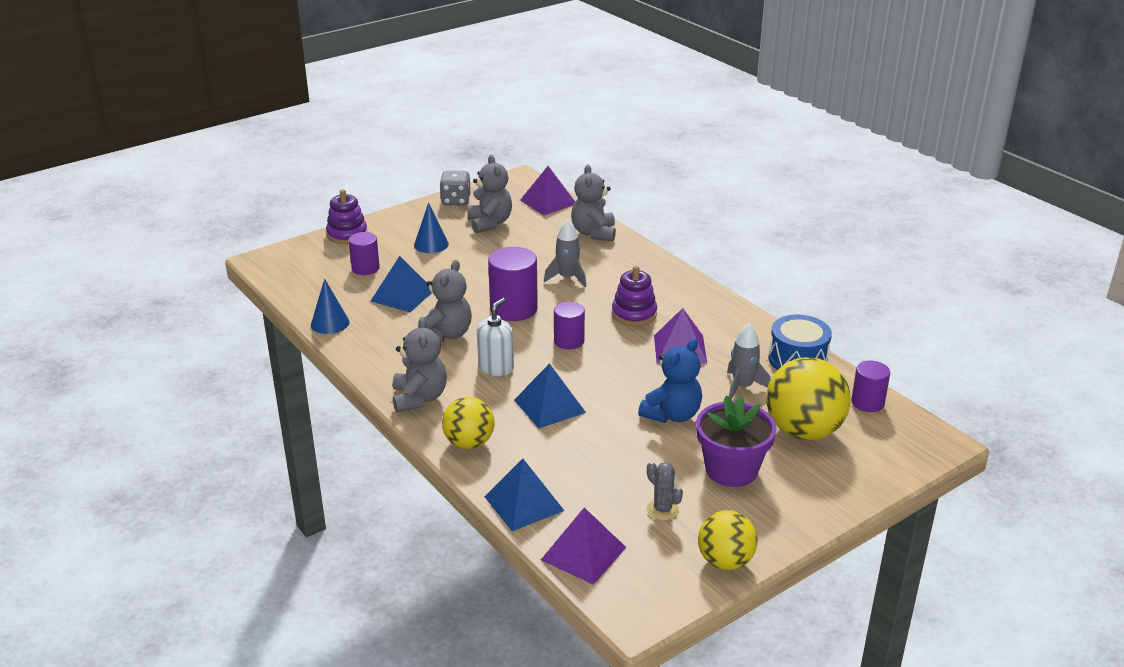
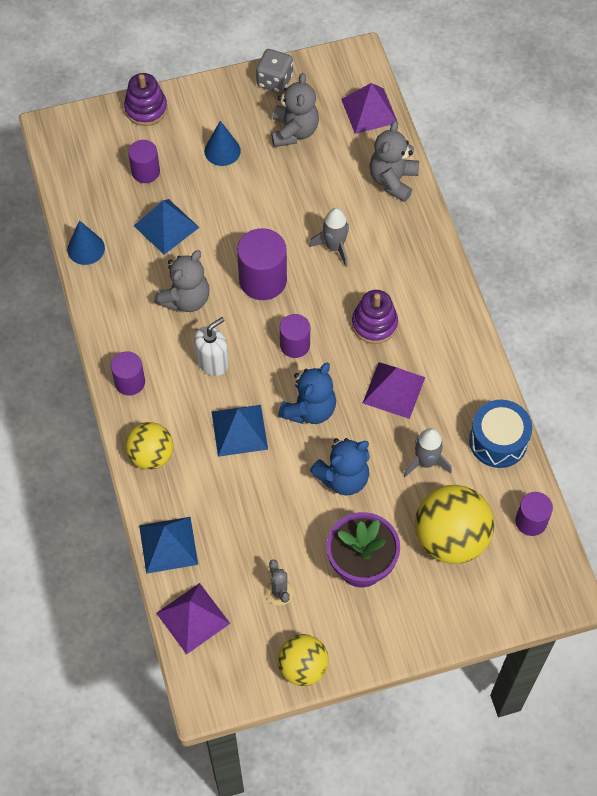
camera: 20 degrees right, 30 degrees up
(419, 398) = (130, 382): grey teddy bear -> purple cylinder
(609, 378) = (309, 409): none -> blue teddy bear

